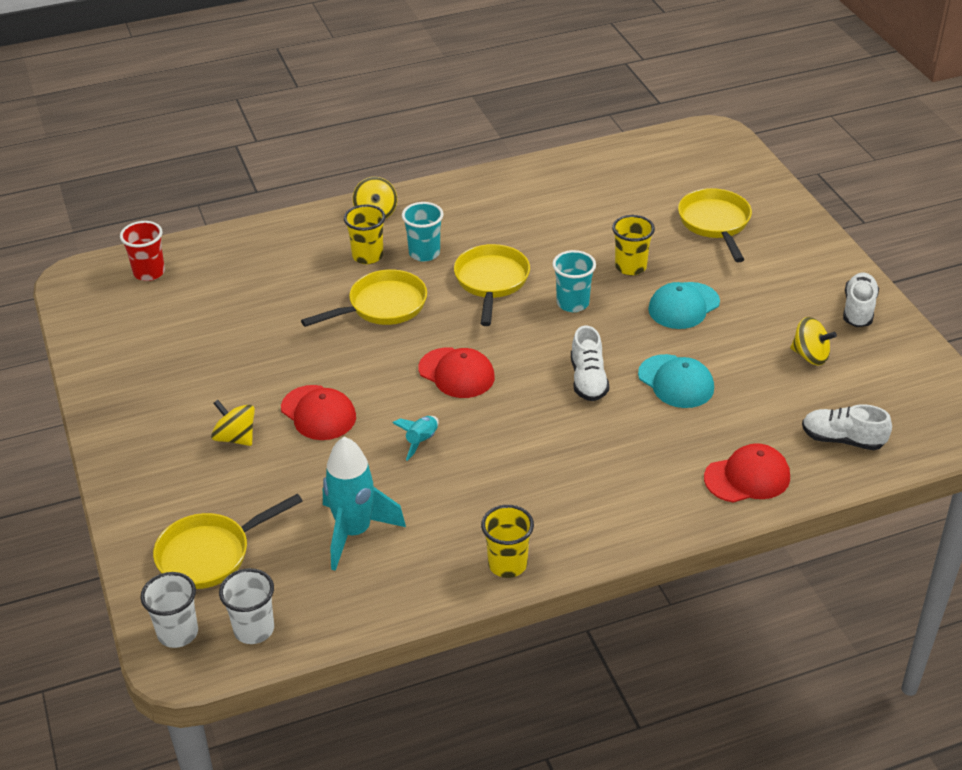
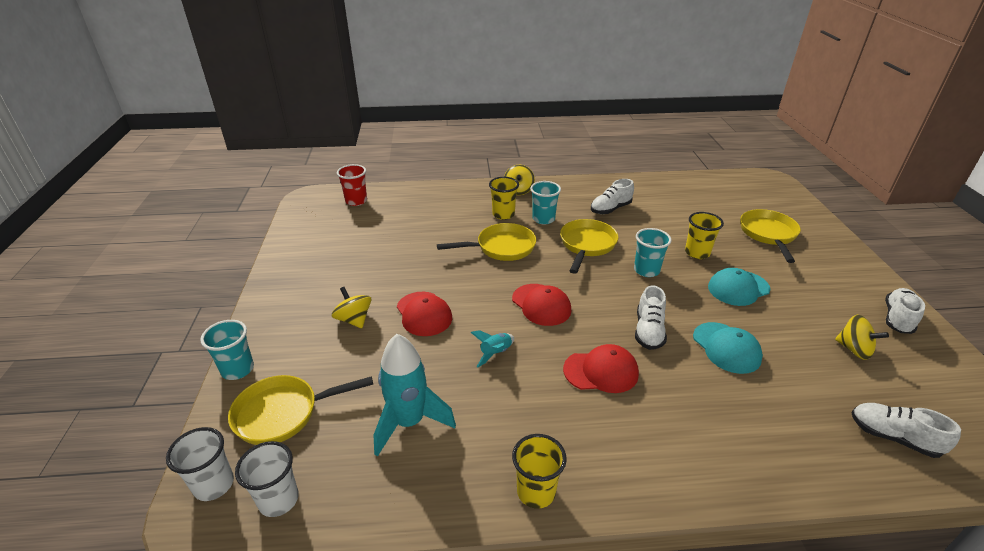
camera: 15 degrees right, 5 degrees down
(127, 522) = (237, 369): none -> turquoise cup
(510, 221) = (610, 209): none -> white shoe
(747, 477) = (792, 455): red cap -> red cap (601, 371)

